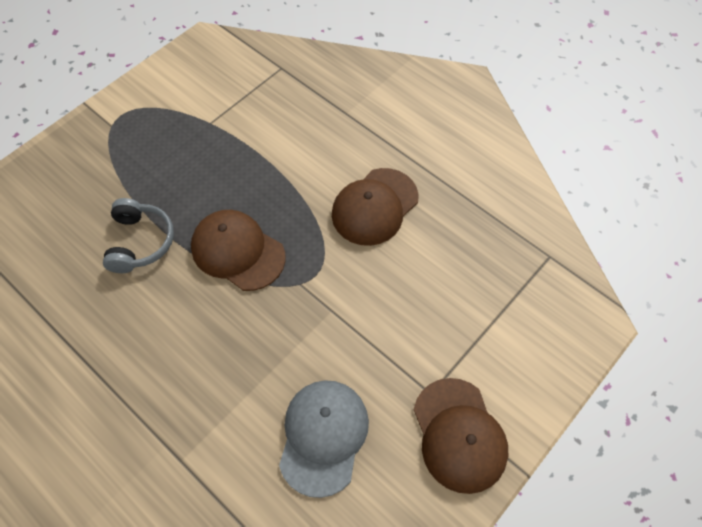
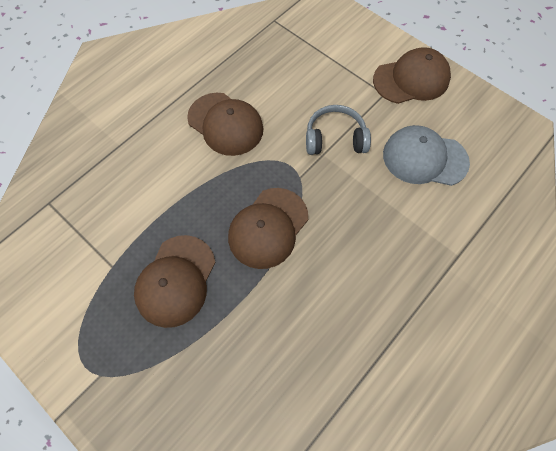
camera: 90 degrees left, 5 degrees up
(140, 242) = (256, 318): grey headphones -> grey headphones (335, 138)
(189, 173) = (176, 280): none -> brown cap

